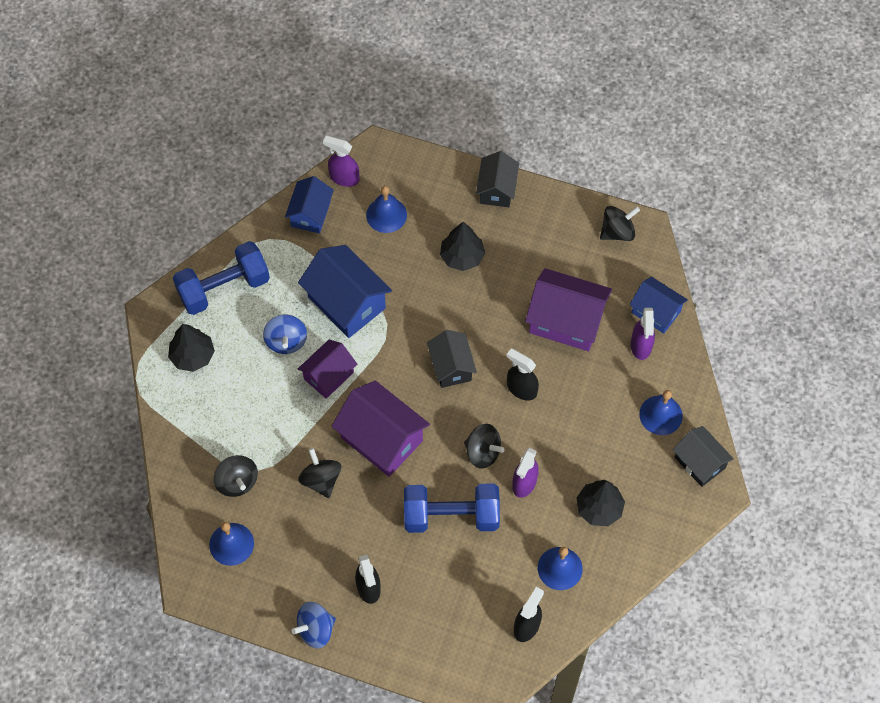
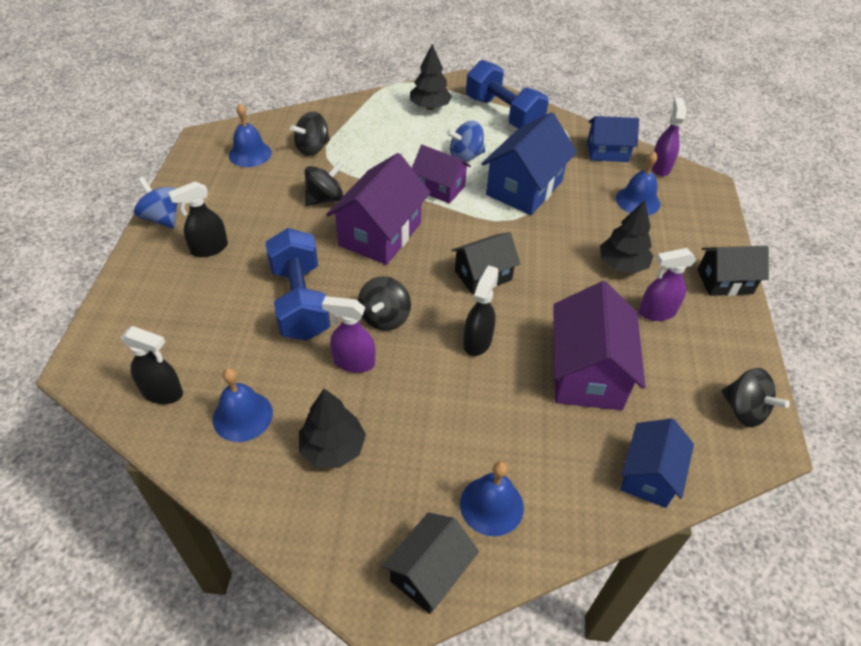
camera: 75 degrees right, 15 degrees down
(641, 346) = (588, 464): purple spray bottle -> purple spray bottle (656, 312)

